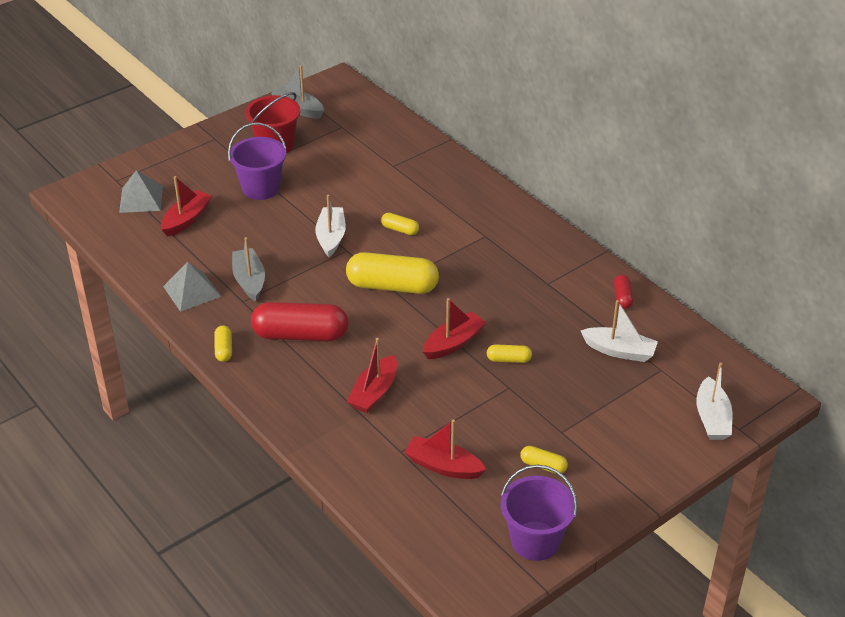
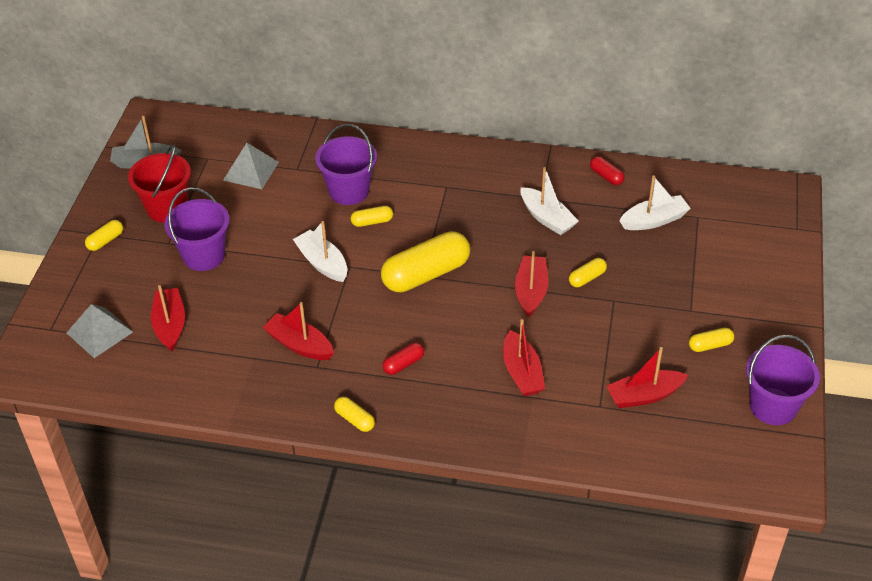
camera: 40 degrees left, 5 degrees up
(192, 291) = (260, 387): grey pyramid -> grey pyramid (251, 171)
(213, 145) = (105, 241): none -> yellow capsule
(249, 280) = (299, 345): grey boat -> red boat
(300, 335) = (403, 364): red capsule -> red capsule, size x0.46
(410, 200) = (349, 191): none -> purple bucket
(712, 418) = (772, 232): white boat -> white boat (547, 218)

